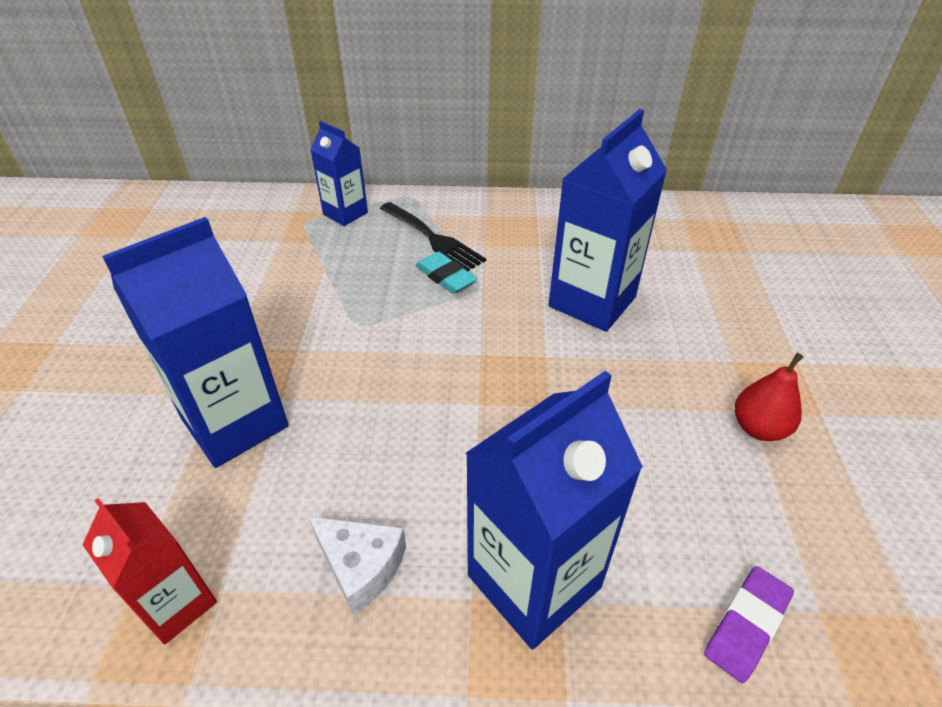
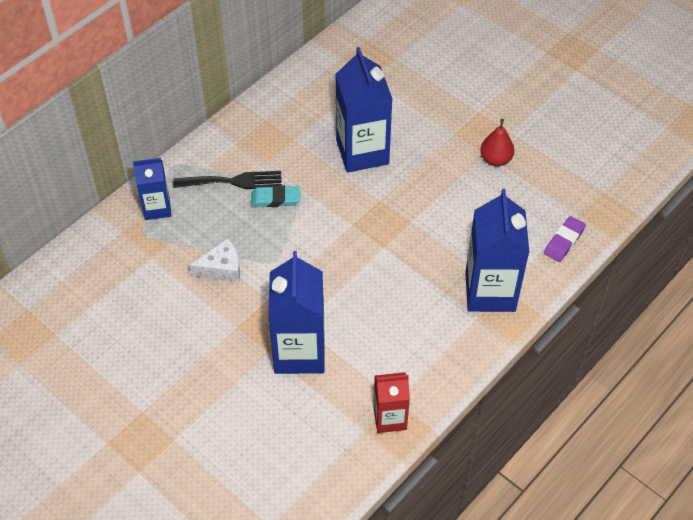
camera: 50 degrees left, 10 degrees up
(360, 566) = (430, 345): white cheese -> white cheese (222, 268)
(746, 625) = (564, 241): purple eraser -> purple eraser turned 45 degrees clockwise

